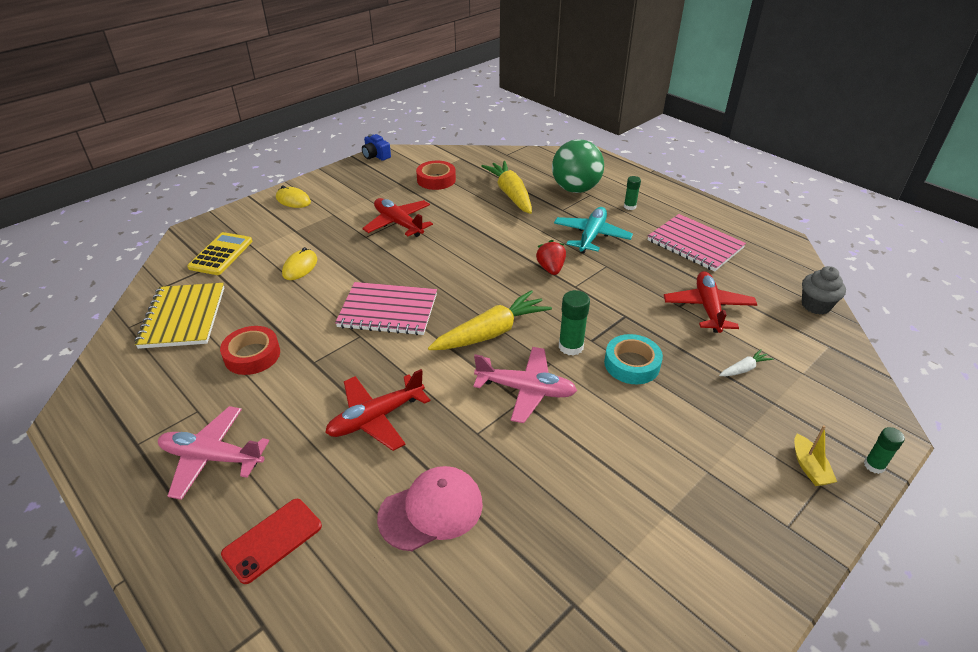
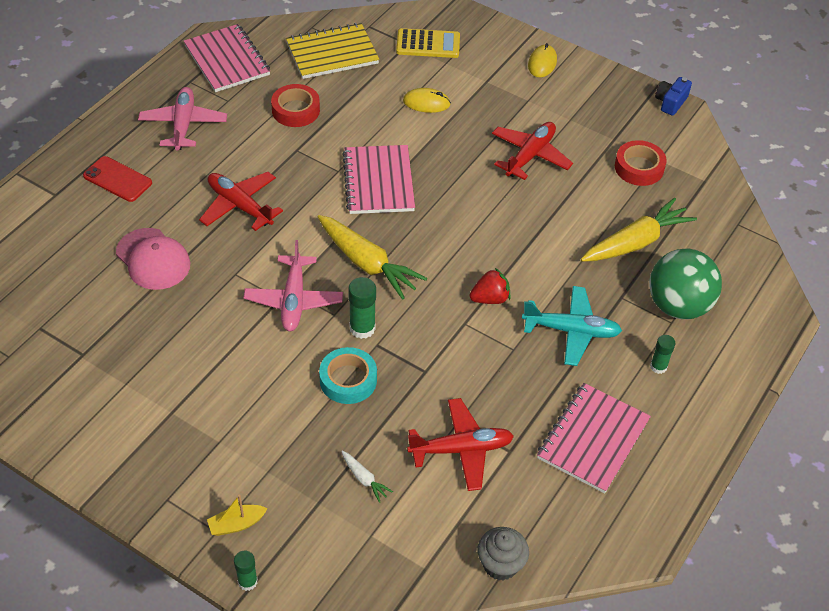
camera: 75 degrees right, 10 degrees up
(125, 404) = (227, 60): none -> pink notebook

